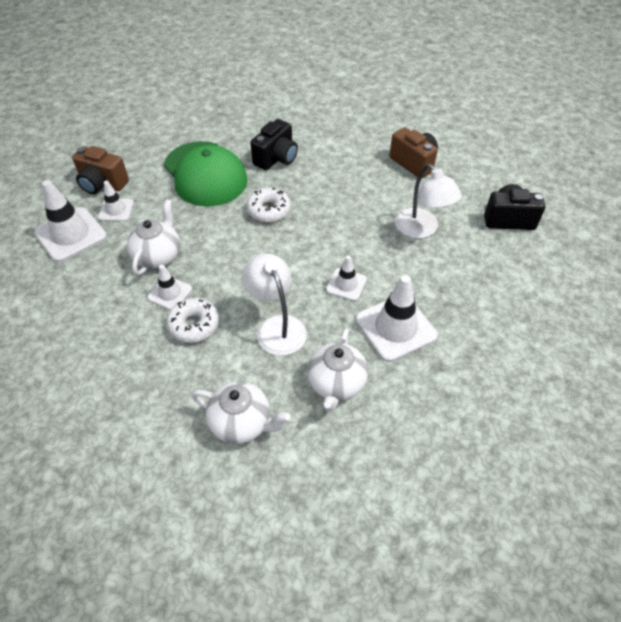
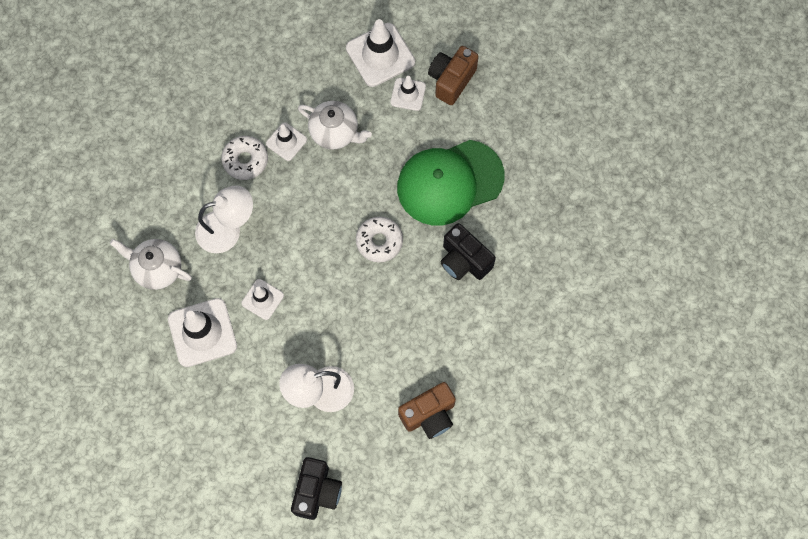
camera: 100 degrees right, 20 degrees up
(242, 423) = (140, 191): white teapot -> none

